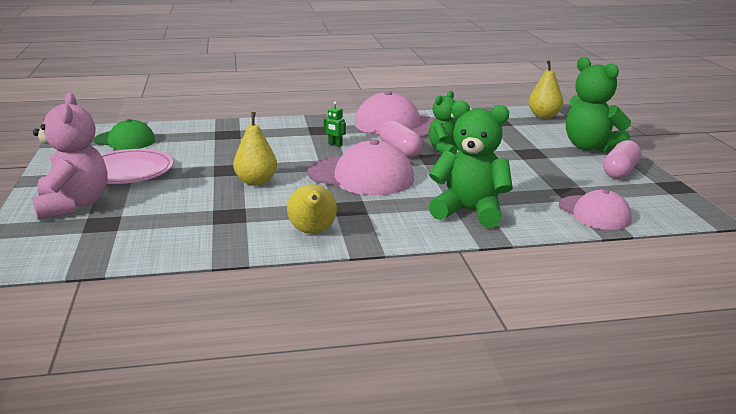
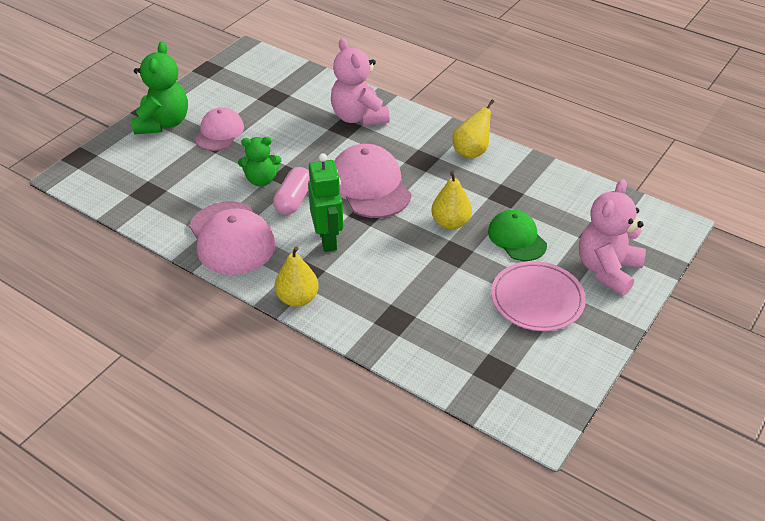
camera: 135 degrees left, 20 degrees up
(125, 140) = (501, 368): green cap -> green cap (517, 238)
(335, 144) = (328, 239): green robot -> green robot, size x2.27
(469, 212) = (358, 117): green teddy bear -> pink teddy bear
(544, 116) = (97, 176): yellow pear -> yellow pear (297, 298)
(594, 213) = (295, 79): pink cap -> pink cap (219, 132)
(620, 171) = (205, 94): pink capsule -> none

